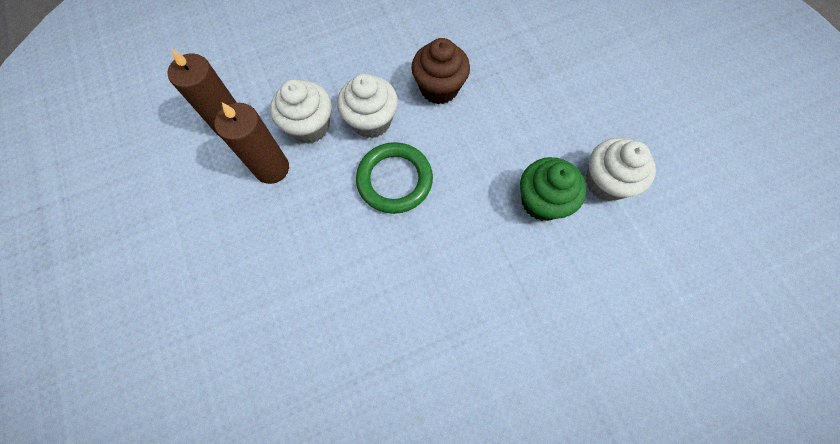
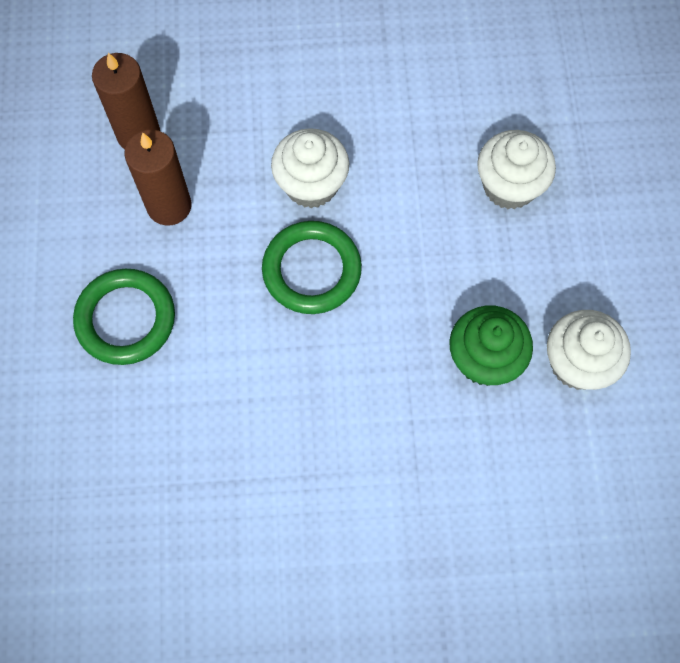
camera: 20 degrees right, 0 degrees up
(266, 263) = (126, 319): none -> green ring
(309, 126) = (232, 166): white cupcake -> white cupcake (509, 186)
(439, 88) = (414, 169): brown cupcake -> none

